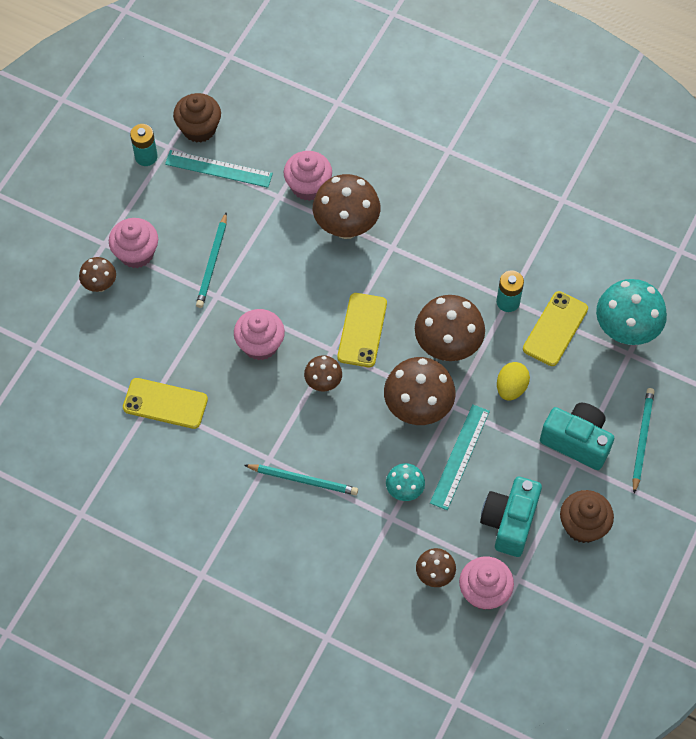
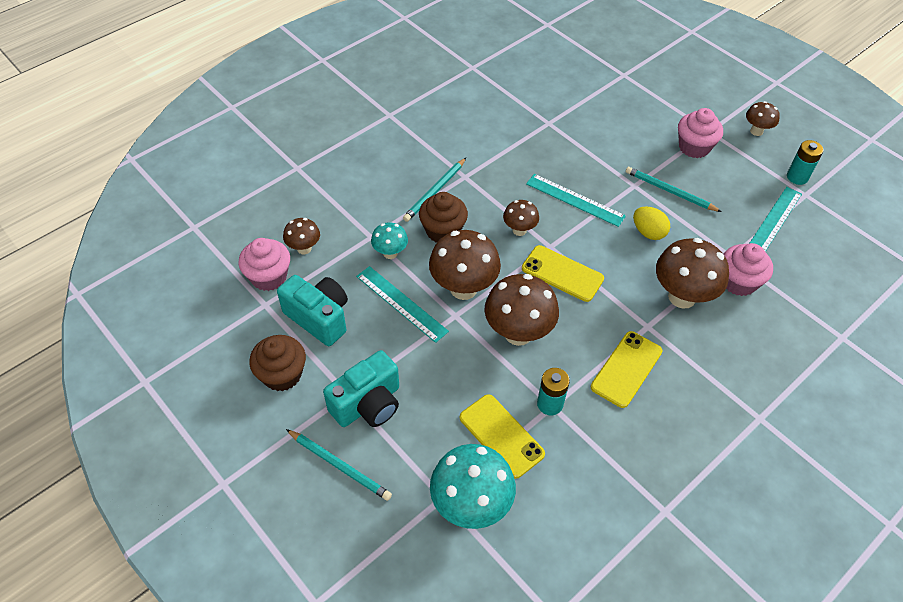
camera: 110 degrees right, 10 degrees down
(100, 285) = (668, 119): brown mushroom -> brown mushroom (756, 131)
(165, 403) = (543, 130): yellow phone -> yellow phone (626, 369)
(199, 128) = (824, 220): brown cupcake -> brown cupcake (443, 231)
(260, 344) = (575, 200): pink cupcake -> turquoise ruler
(511, 388) = (451, 370): yellow egg -> yellow egg (648, 232)

